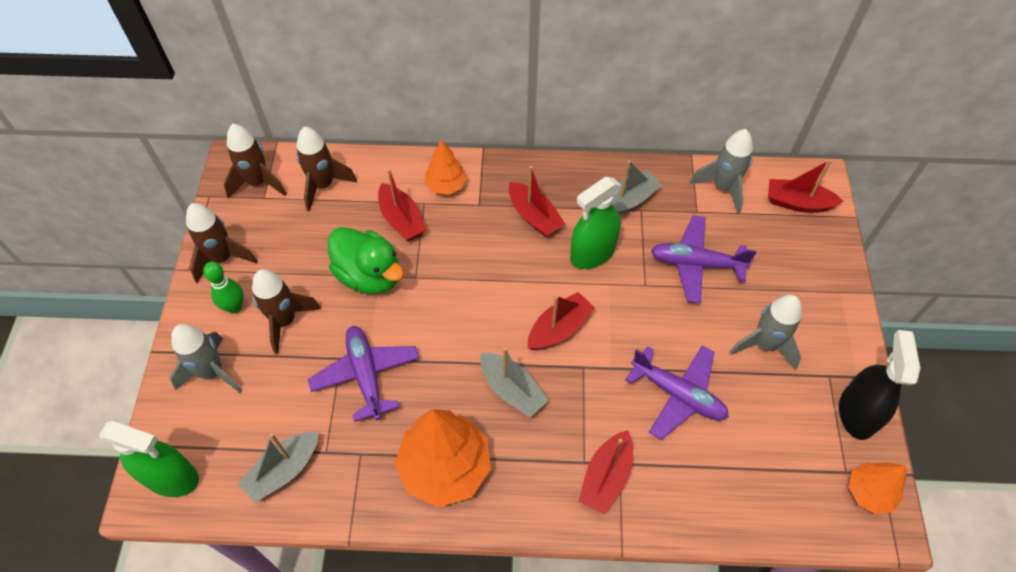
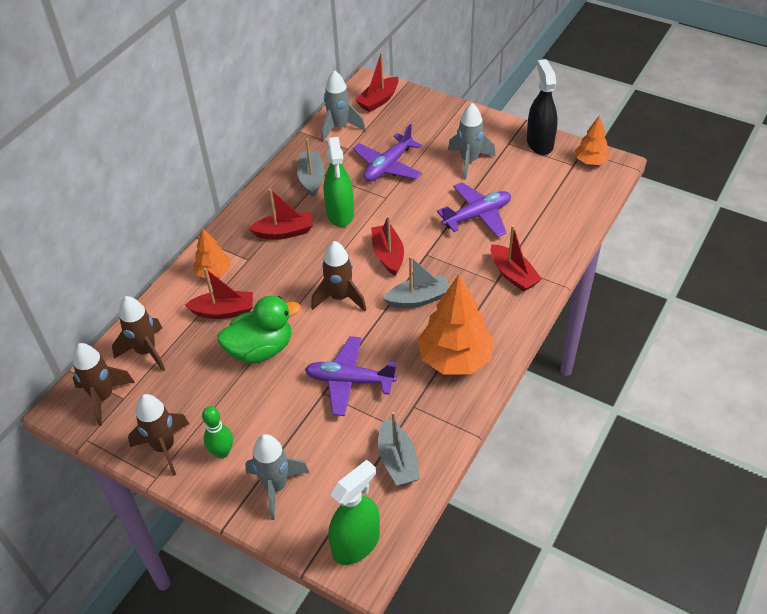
camera: 60 degrees left, 10 degrees down
(285, 321) = (262, 419): brown rocket -> brown rocket (340, 298)
(856, 413) = (539, 143): black spray bottle -> black spray bottle turned 45 degrees clockwise

